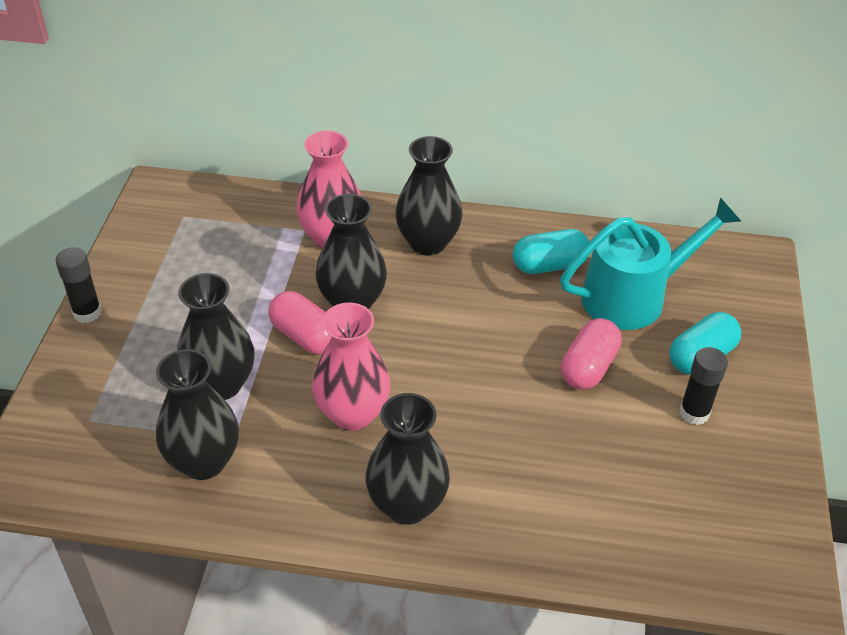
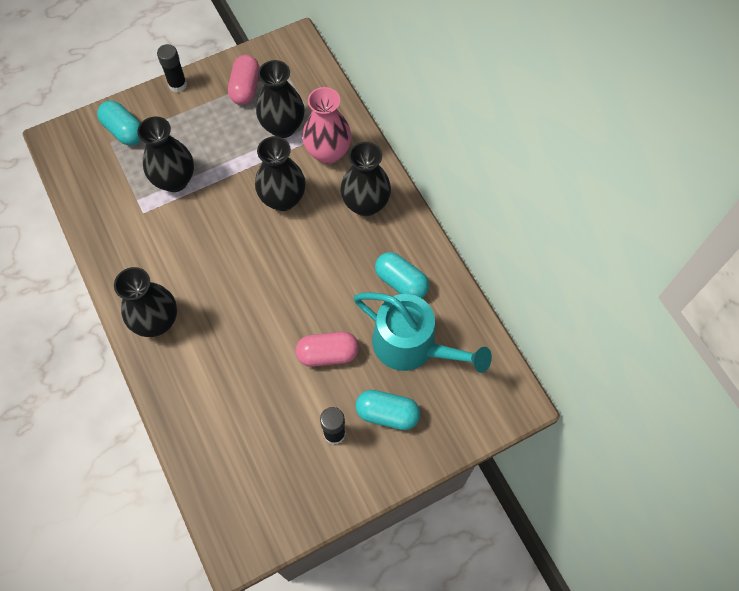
camera: 55 degrees right, 20 degrees up
(90, 397) = (124, 131): none -> turquoise capsule
(203, 461) = (119, 210): black vase -> black vase (283, 127)
(305, 336) = (238, 194): pink capsule -> pink capsule (245, 88)
(352, 414) = (200, 255): pink vase -> none

